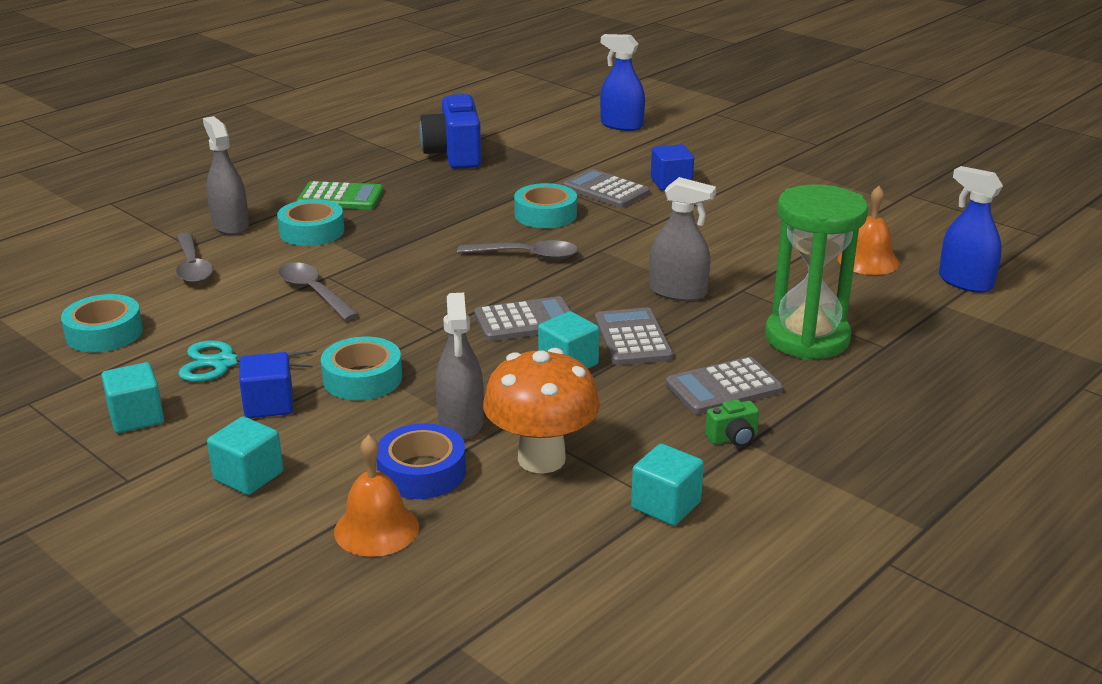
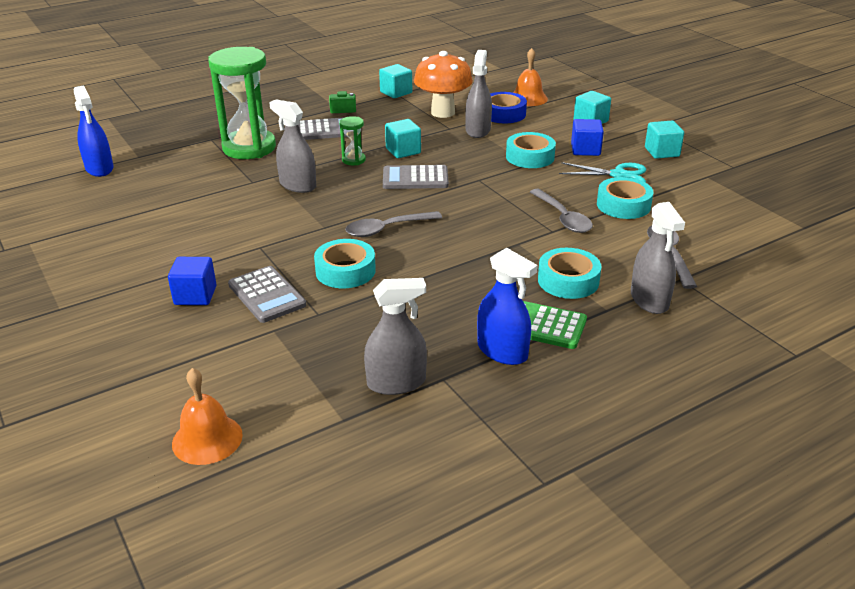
camera: 165 degrees left, 5 degrees up
(104, 333) = (712, 205): turquoise tape -> turquoise tape (623, 205)
(454, 155) = (396, 382): blue camera -> grey spray bottle
(526, 256) = (387, 229): grey spoon -> grey spoon turned 45 degrees counterclockwise
(621, 125) = (150, 415): blue spray bottle -> blue spray bottle (502, 351)
(633, 338) = (353, 160): grey calculator -> green hourglass
(868, 261) = (137, 191): orange bell -> orange bell (207, 439)

